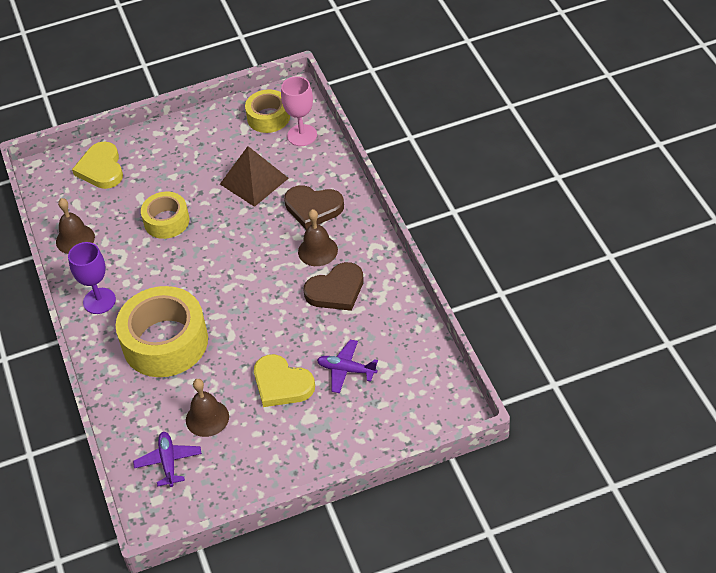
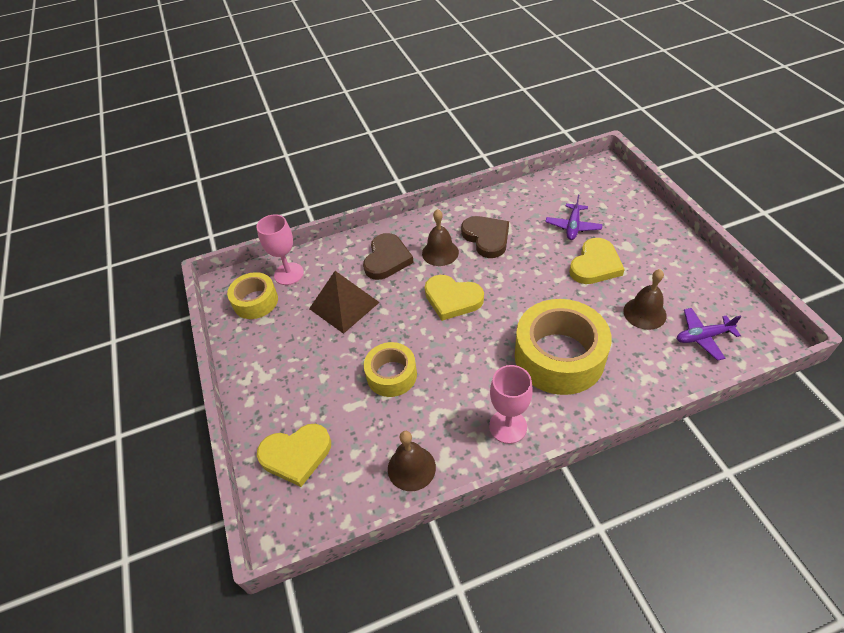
camera: 90 degrees left, 0 degrees up
(99, 301) = (508, 426): purple goblet -> pink goblet
(250, 262) = (452, 299): none -> yellow heart

